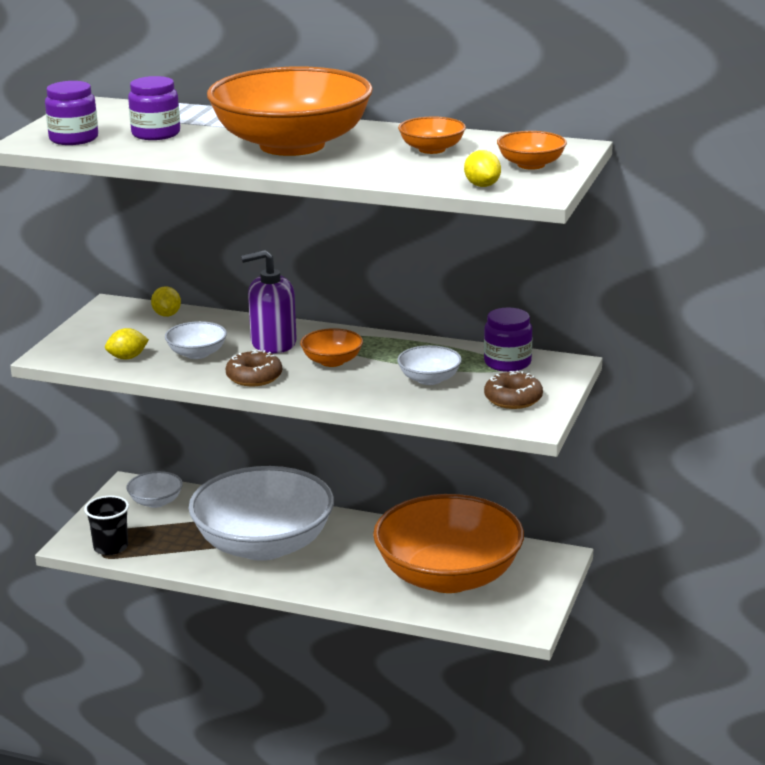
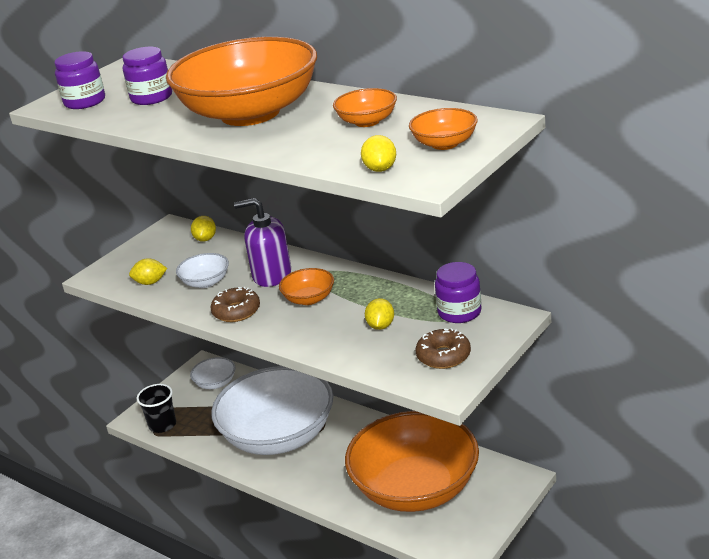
camera: 20 degrees right, 5 degrees up
(429, 379) = (380, 326): white bowl -> yellow lemon

